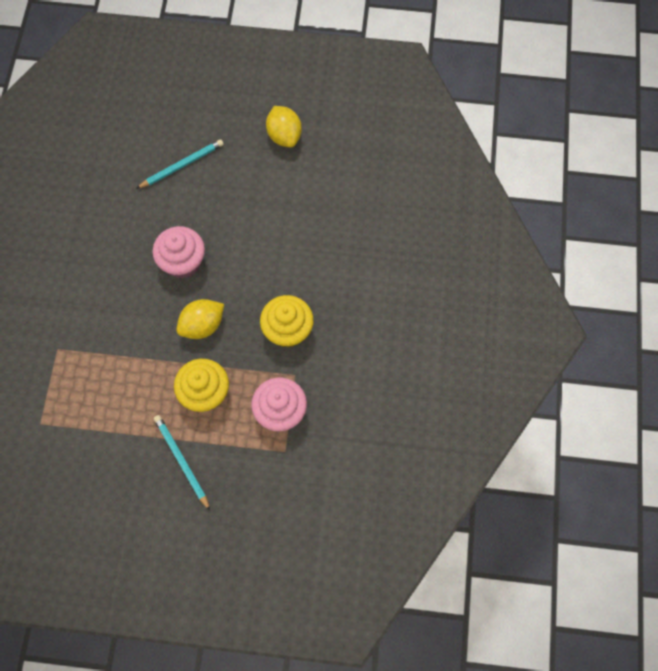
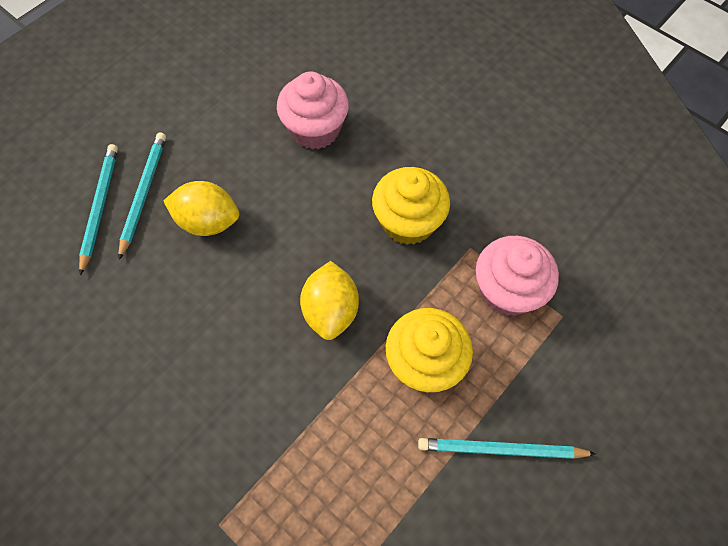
camera: 55 degrees left, 5 degrees down
(183, 262) = (227, 282): pink cupcake -> pink cupcake (315, 130)
(205, 180) = (143, 193): none -> turquoise pencil
(284, 136) = (166, 86): yellow lemon -> yellow lemon (208, 221)

